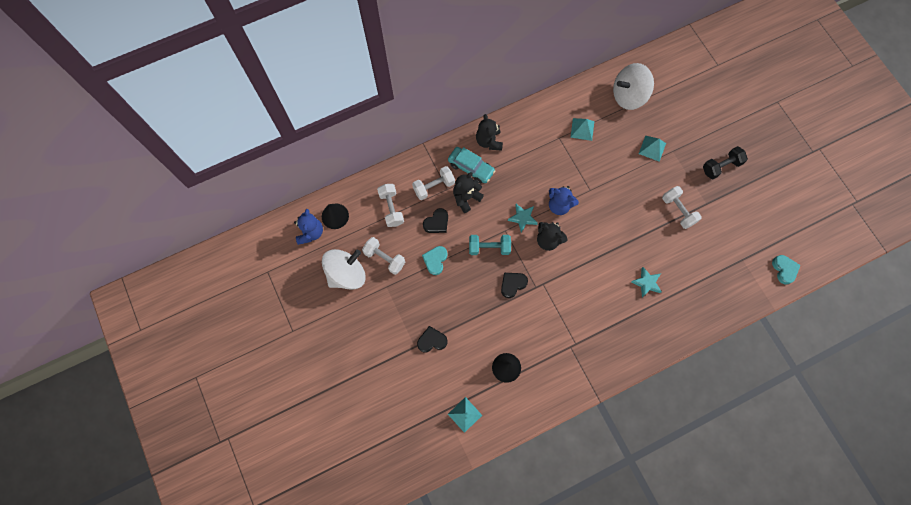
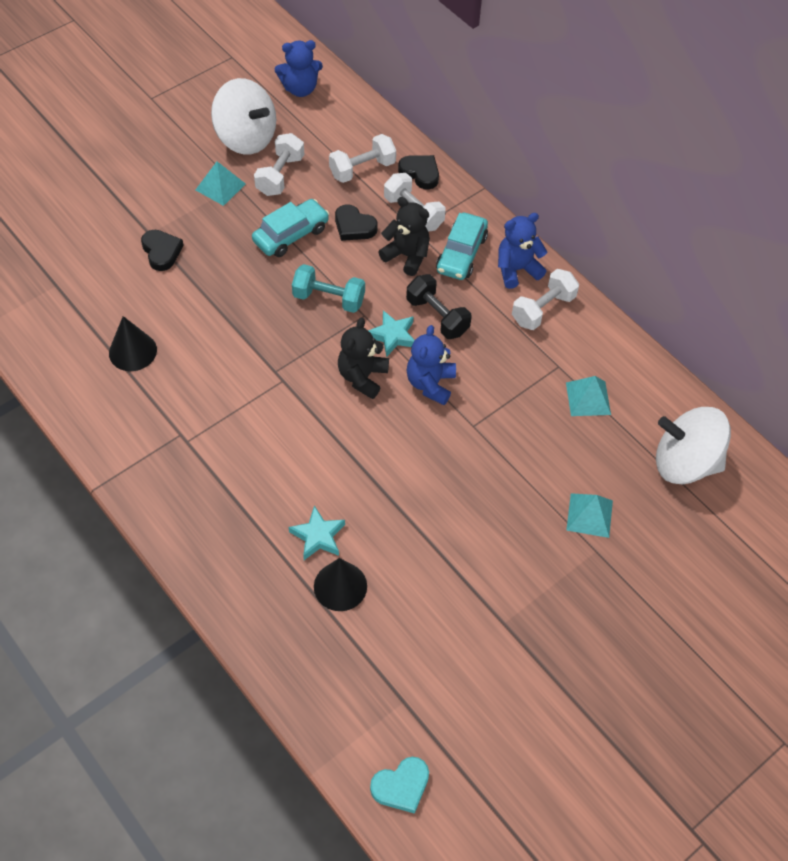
camera: 75 degrees right, 15 degrees down
(335, 216) = (333, 109): black cone -> black cone (340, 586)
(435, 260) = (291, 235): turquoise heart -> turquoise car
(464, 414) = (52, 310): turquoise pyramid -> turquoise pyramid (220, 186)
(489, 141) = (517, 269): black teddy bear -> blue teddy bear
(489, 248) = (329, 299): turquoise dumbbell -> turquoise dumbbell turned 60 degrees counterclockwise
(512, 284) = (273, 339): black heart -> black heart (420, 173)
(628, 96) = (684, 463): white spinning top -> white spinning top turned 45 degrees counterclockwise
(678, 210) = (474, 574): white dumbbell -> white dumbbell (543, 309)
(721, 167) = (592, 642): black dumbbell -> black dumbbell (437, 317)

